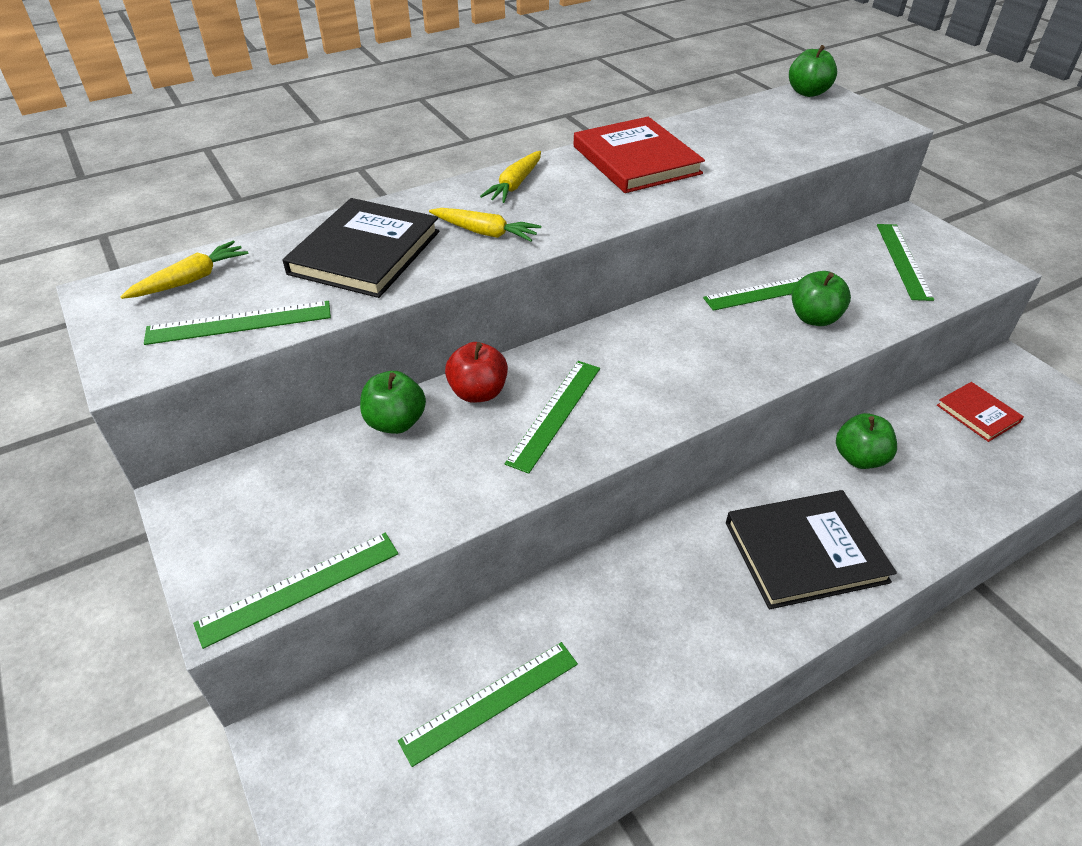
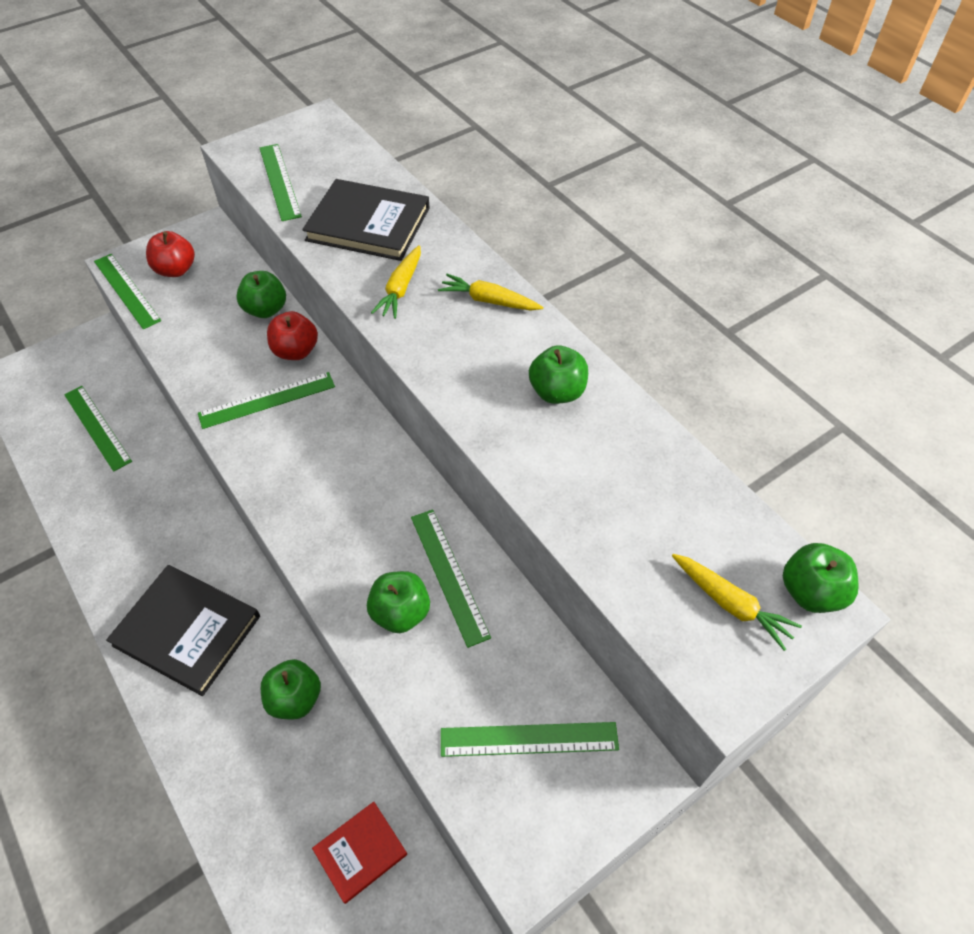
camera: 85 degrees right, 10 degrees up
(190, 280) = (332, 149): yellow carrot -> yellow carrot (730, 604)
(274, 527) = (176, 270): none -> red apple
(555, 414) = (267, 400): green ruler -> green ruler turned 45 degrees counterclockwise
(636, 160) = (557, 392): red book -> green apple
(805, 551) = (187, 630): black book -> black book turned 45 degrees counterclockwise

